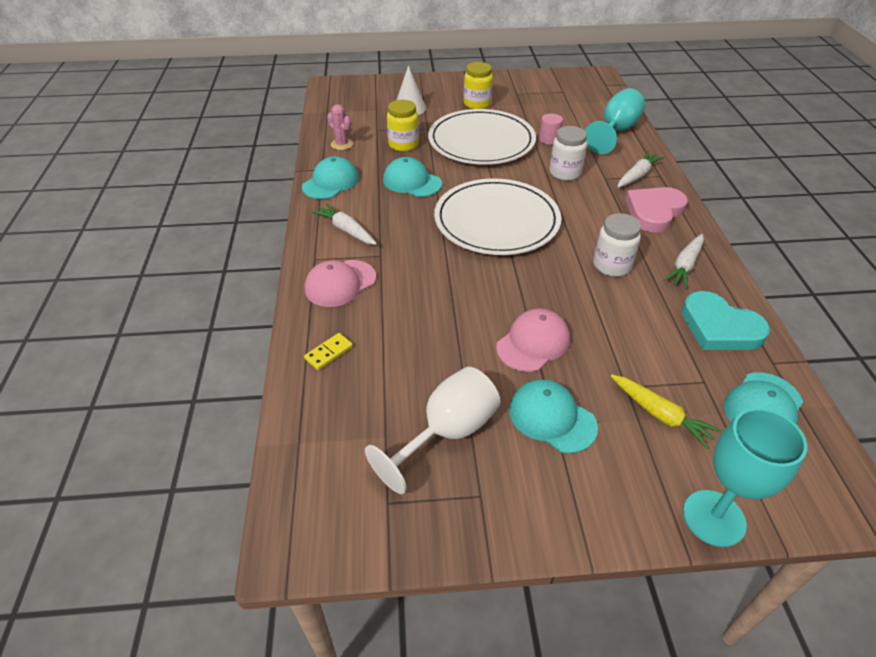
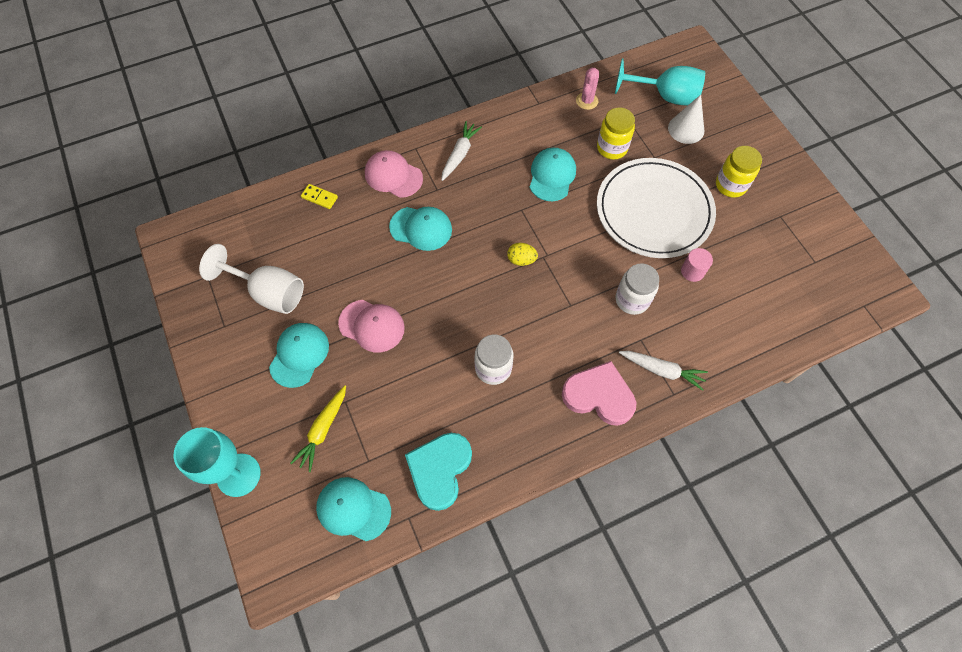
camera: 70 degrees right, 20 degrees up
(331, 182) = (522, 117): turquoise cap -> turquoise cap (421, 228)
(496, 221) = (521, 260): white plate -> yellow egg
(615, 131) = (749, 334): turquoise goblet -> turquoise goblet (665, 96)
(684, 266) = (518, 433): white carrot -> none

